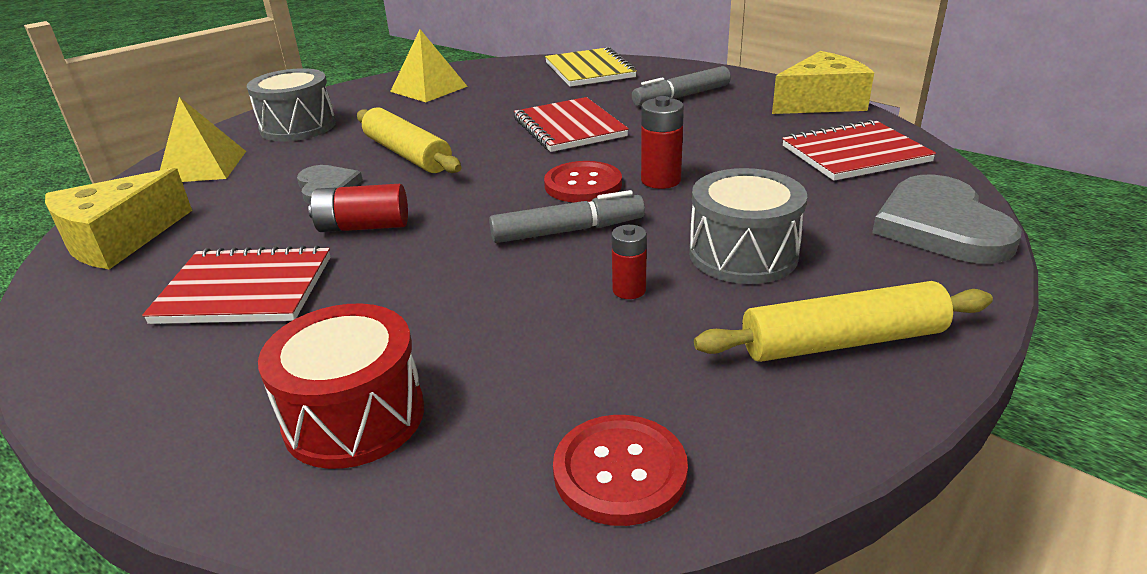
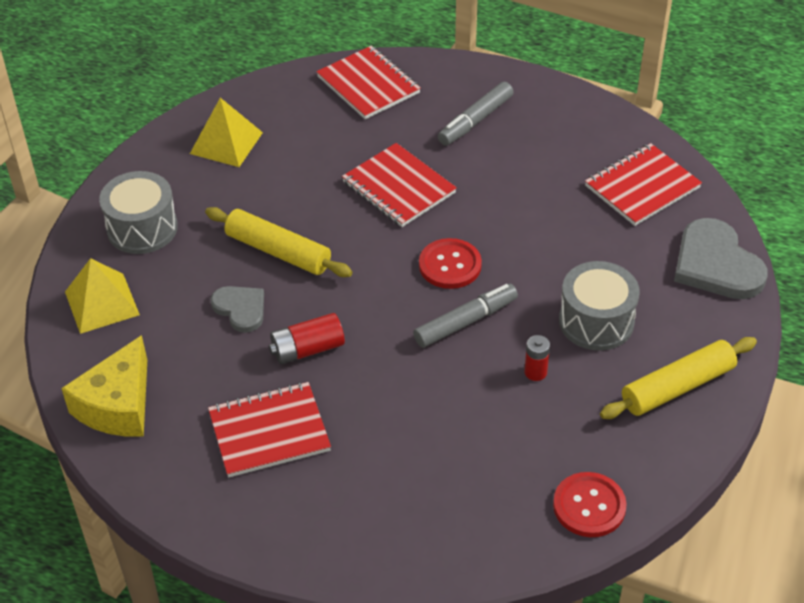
camera: 20 degrees left, 15 degrees up
(354, 416) = (424, 510): red drum -> none
(589, 70) = (368, 85): yellow notebook -> red notebook
(660, 180) = (507, 248): red battery -> none
(820, 103) = (597, 113): yellow cheese -> none

